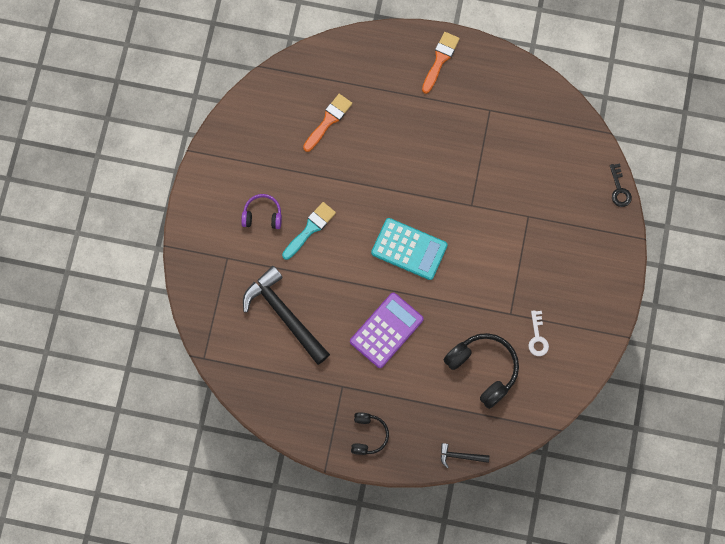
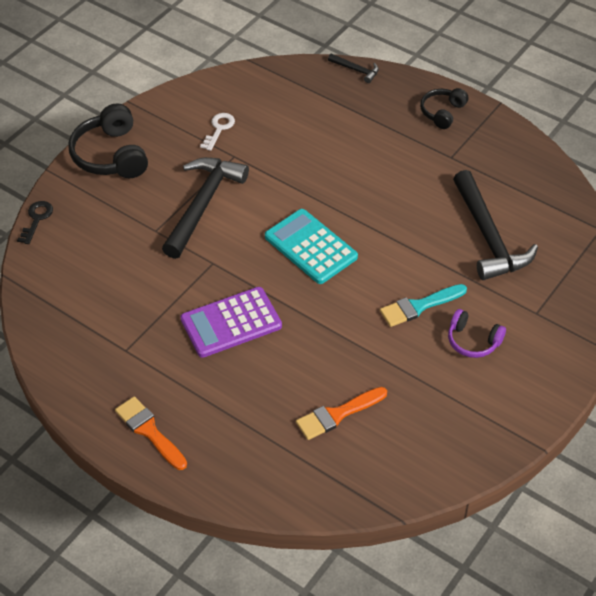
camera: 155 degrees left, 25 degrees down
(386, 330) = (377, 186): purple calculator -> purple calculator (231, 323)
(440, 59) = (149, 431): orange brush -> orange brush turned 90 degrees clockwise
(483, 369) = (292, 123): black headphones -> black headphones (111, 155)
(507, 255) = (203, 205): none -> black hammer

